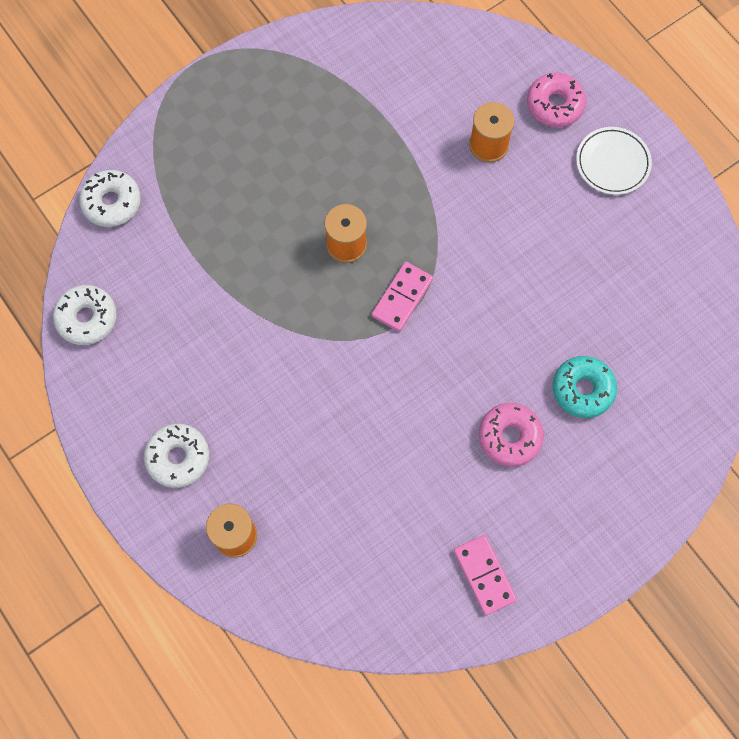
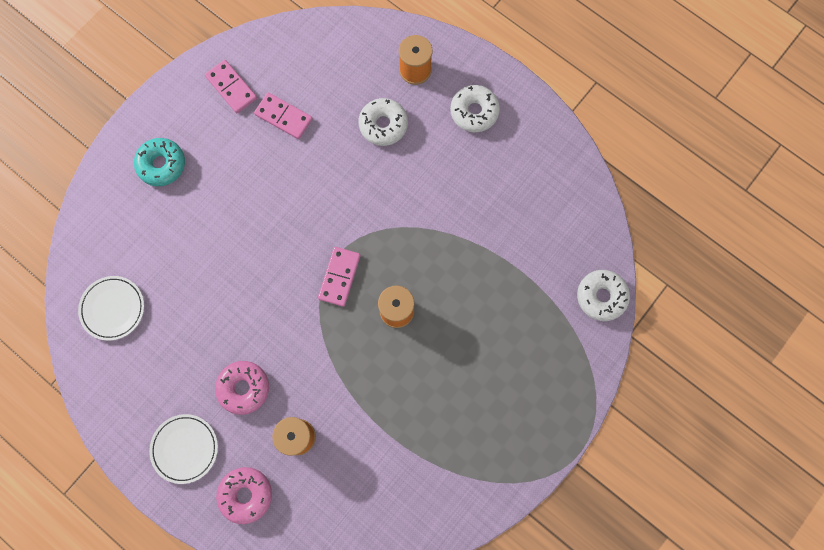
camera: 165 degrees right, 5 degrees up
(87, 318) = (582, 196): white donut -> white donut (383, 125)
(424, 515) = (283, 117): none -> pink domino
(509, 437) = (231, 188): pink donut -> pink donut (244, 388)
(582, 389) = (181, 239): turquoise donut -> turquoise donut (162, 165)
(675, 328) = (113, 308): none -> white plate

